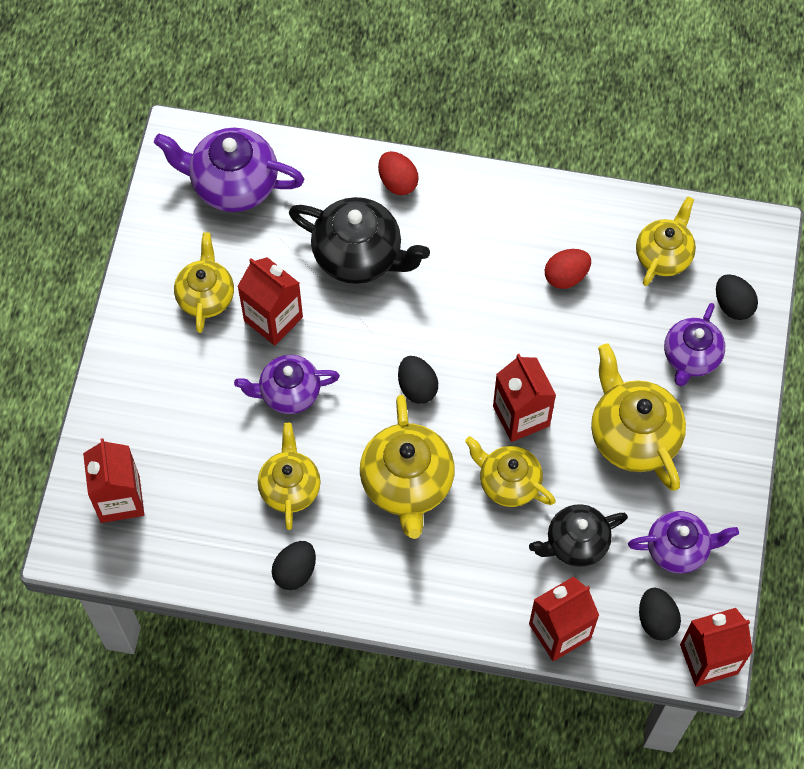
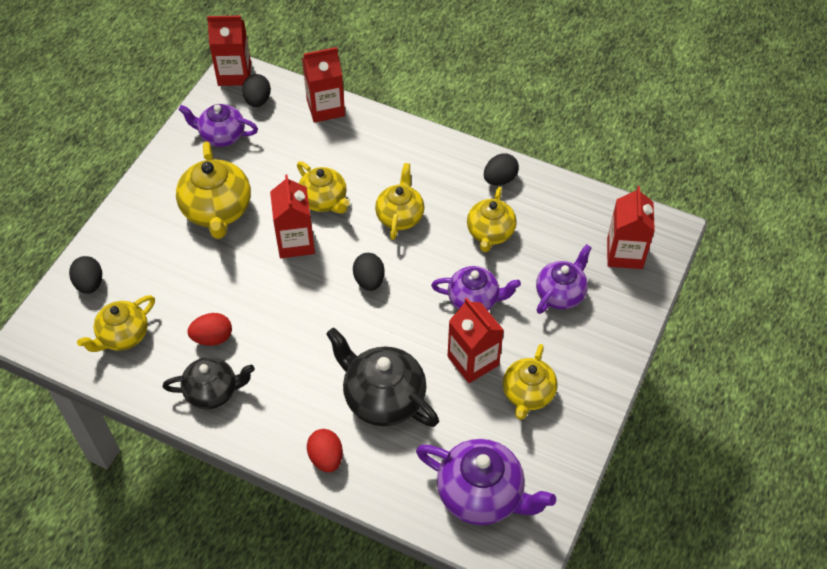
camera: 165 degrees left, 10 degrees down
(407, 484) = (400, 216): yellow teapot -> yellow teapot, size x0.66
(575, 543) = (292, 154): black teapot -> black teapot (213, 391)
(691, 357) = (144, 253): purple teapot -> purple teapot (561, 293)

